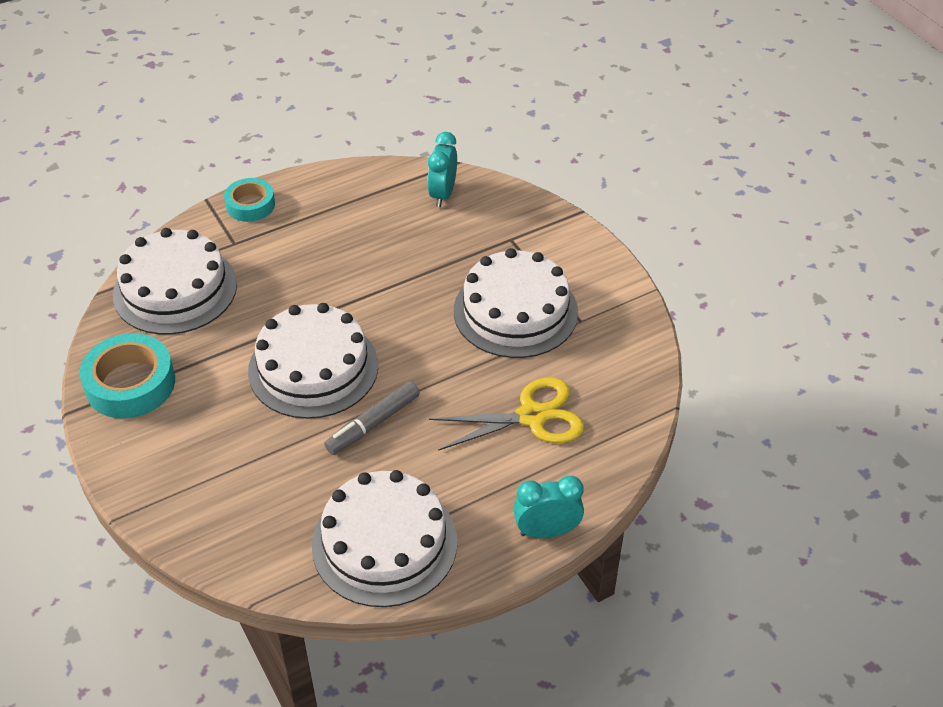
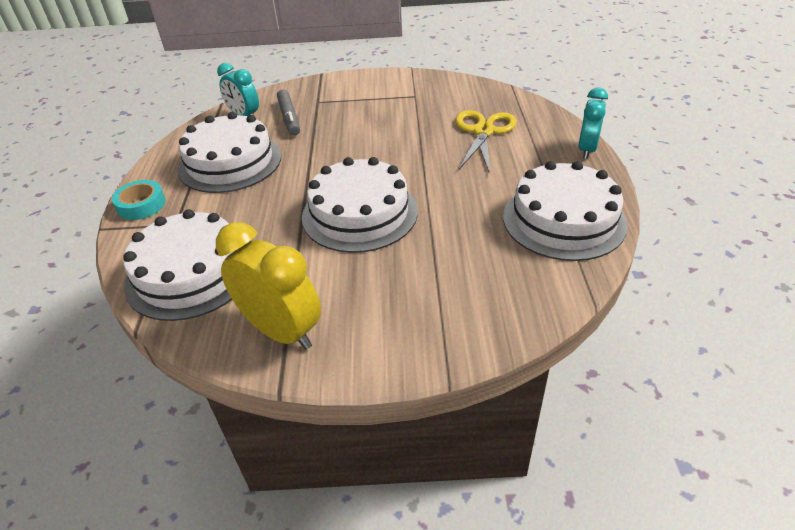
camera: 60 degrees left, 5 degrees down
(130, 384) = (281, 331): turquoise tape -> yellow clock
(373, 424) = (442, 198): grey marker -> grey marker (289, 118)
(515, 311) = (384, 115): white cake -> white cake (230, 162)

